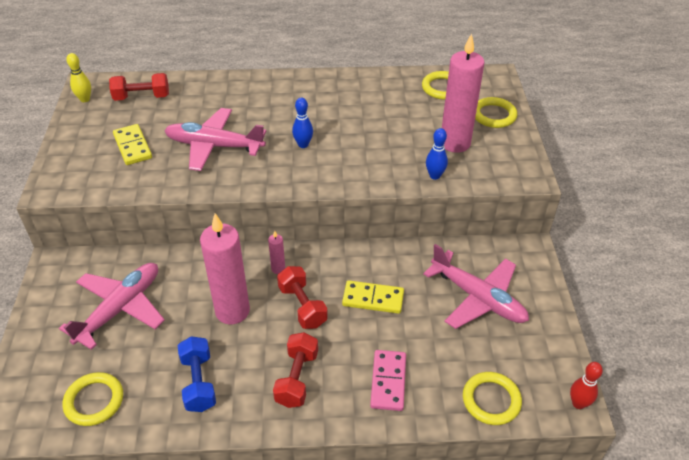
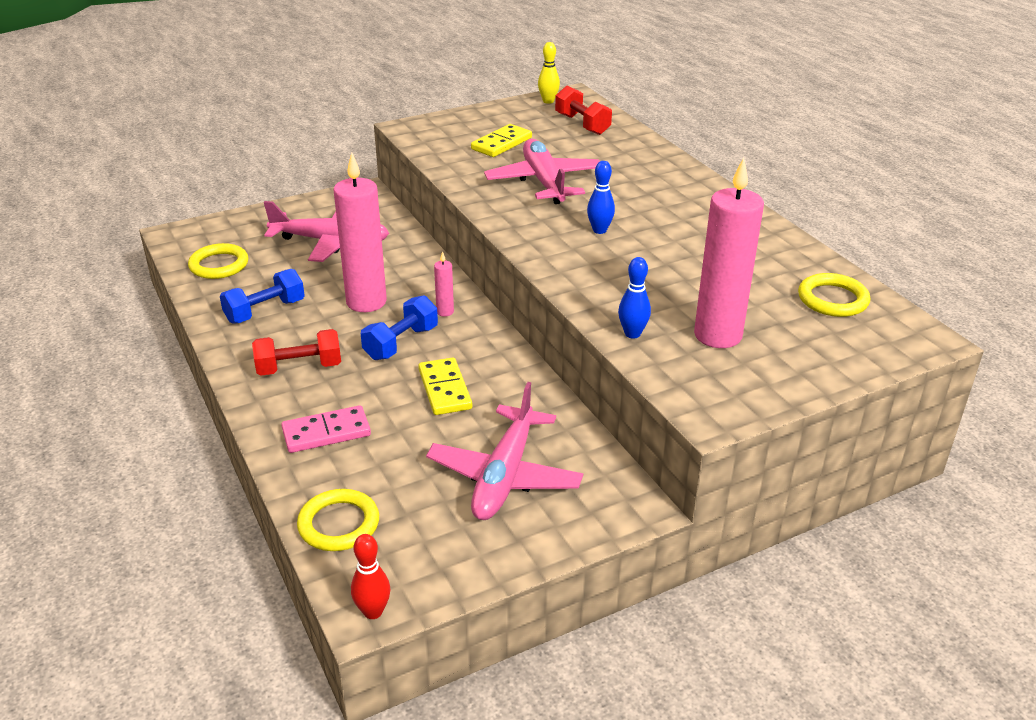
camera: 65 degrees right, 10 degrees down
(302, 306) = (401, 343): red dumbbell -> blue dumbbell
(493, 115) = (821, 356): yellow ring -> none

